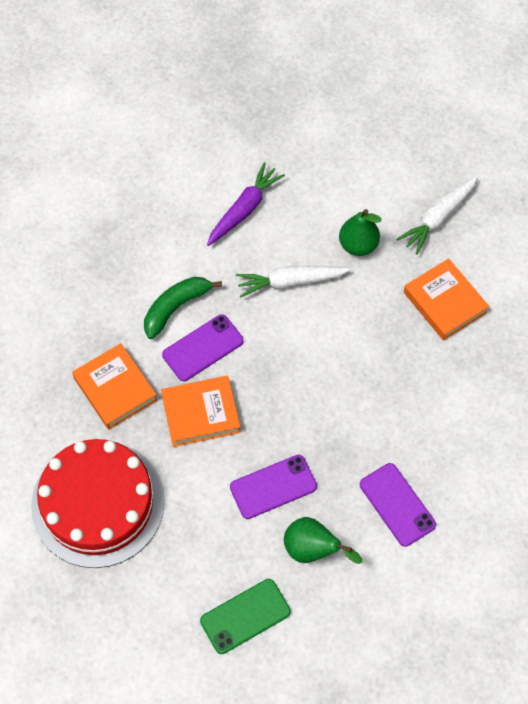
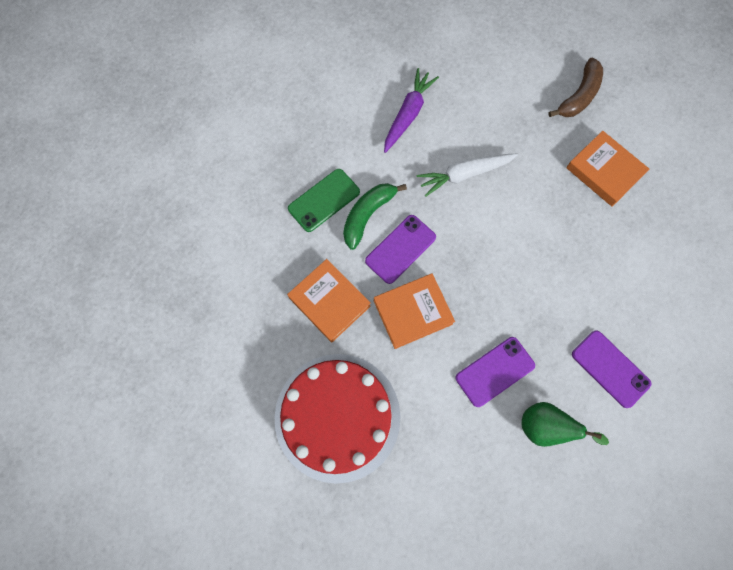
camera: 10 degrees left, 10 degrees up
(245, 616) = (499, 504): green phone -> green phone (324, 200)
(358, 245) = (516, 131): green pear -> none
(438, 218) = (579, 96): white carrot -> brown banana

